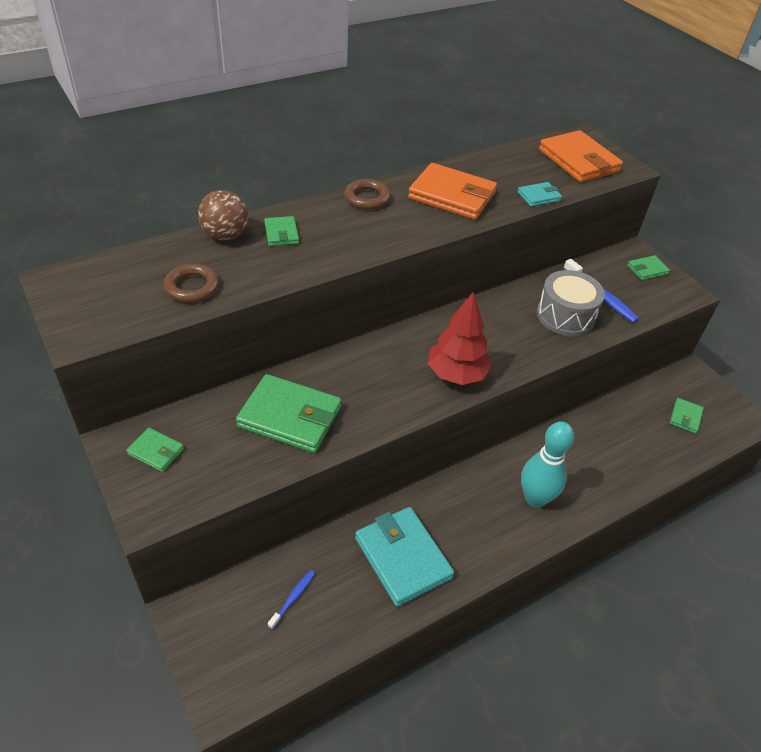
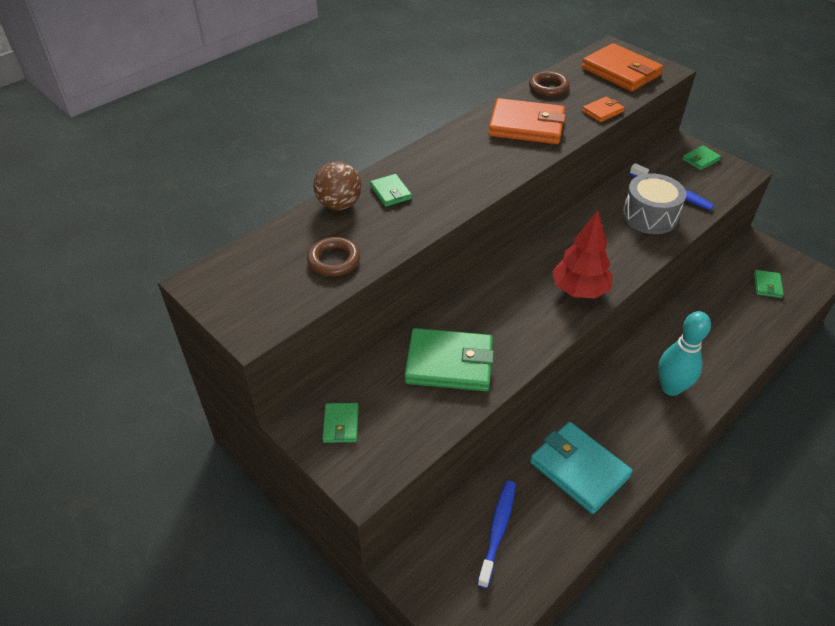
camera: 10 degrees left, 0 degrees up
(156, 451) = (341, 424): green wallet -> green wallet turned 75 degrees clockwise
(293, 598) = (497, 530): blue toothbrush -> blue toothbrush, size x1.72
(367, 198) = (452, 143): brown ring -> brown ring (548, 87)
(539, 196) = (602, 111): turquoise wallet -> orange wallet

